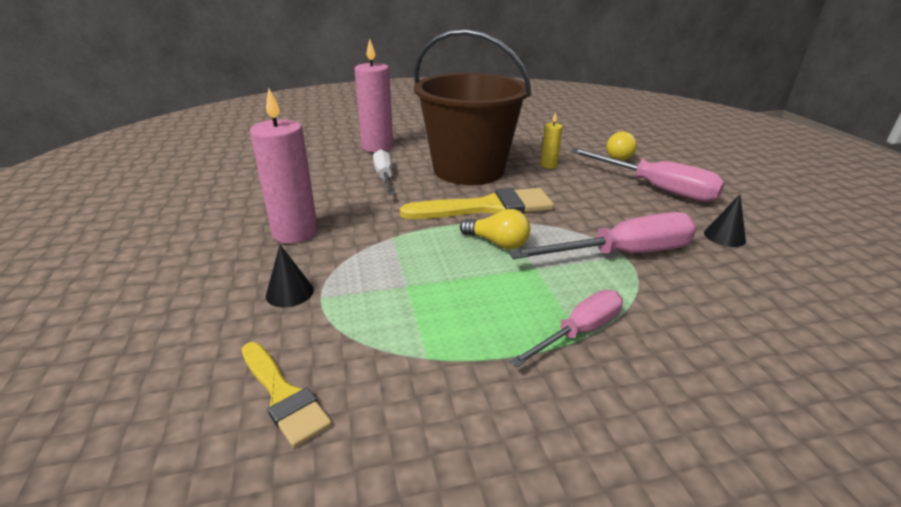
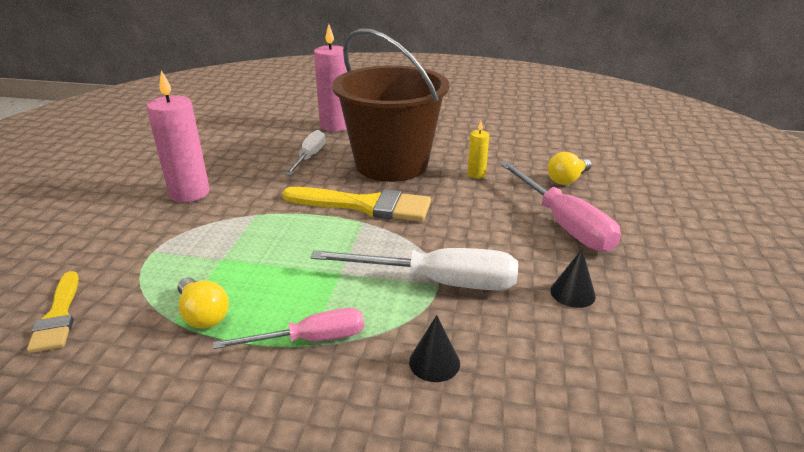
camera: 25 degrees right, 0 degrees up
(289, 292) = (137, 241): black cone -> black cone (434, 362)
(497, 243) = (335, 241): yellow light bulb -> yellow light bulb (203, 314)
(623, 254) = (438, 282): pink screwdriver -> white screwdriver

